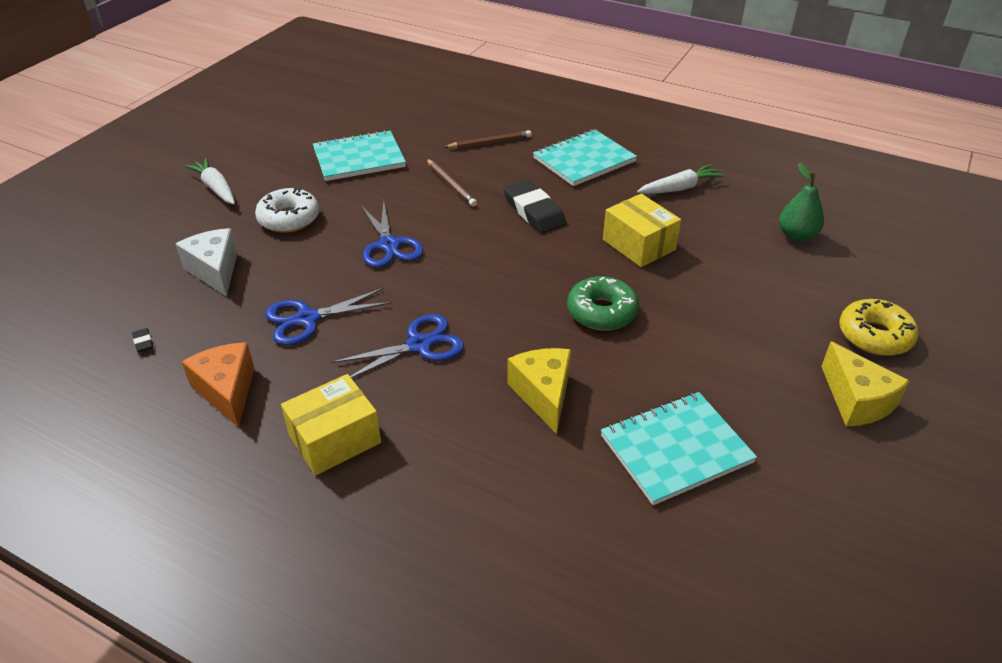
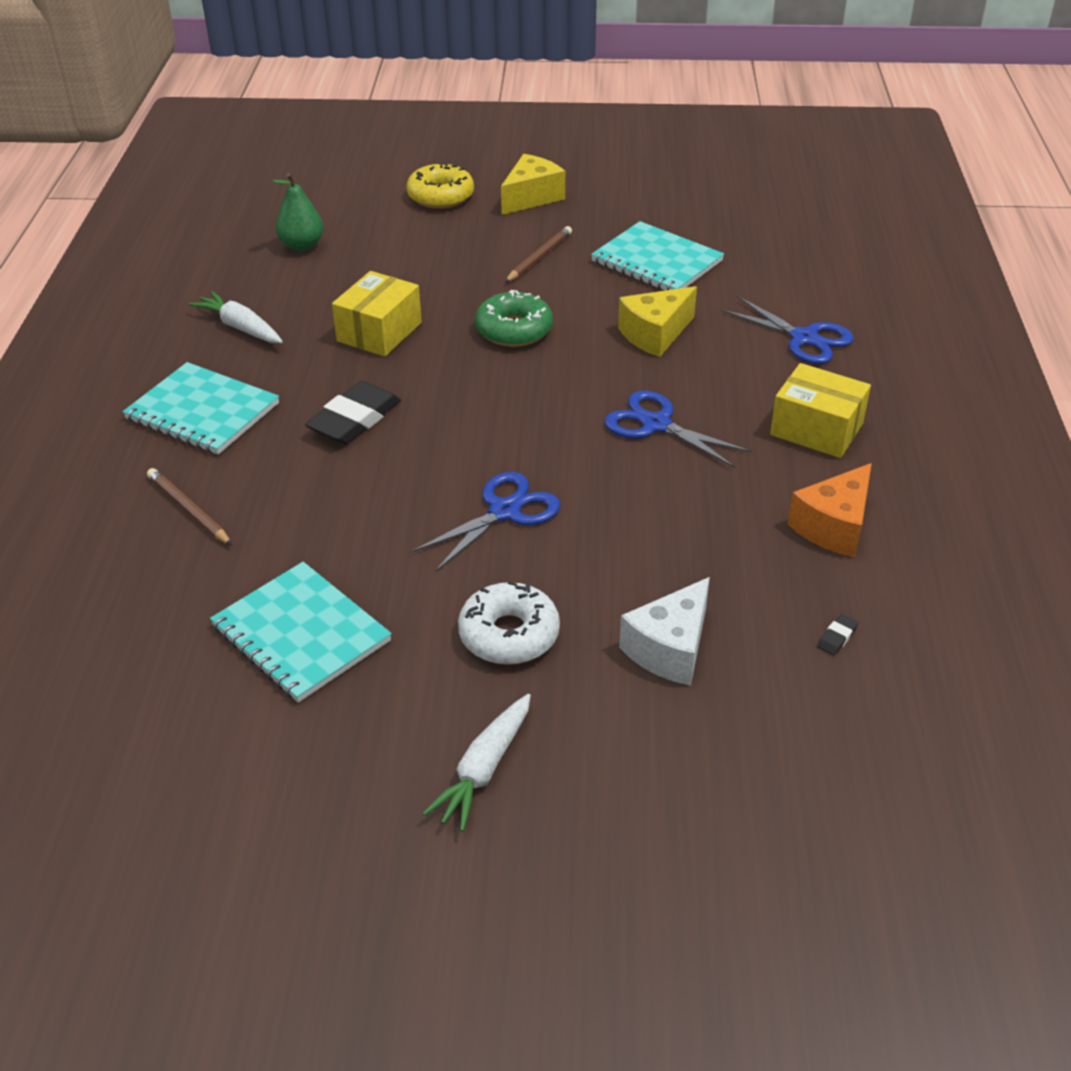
camera: 115 degrees left, 0 degrees up
(307, 319) = (686, 519): blue scissors -> blue scissors (804, 338)
(451, 184) = (329, 508): brown pencil -> brown pencil (539, 257)

